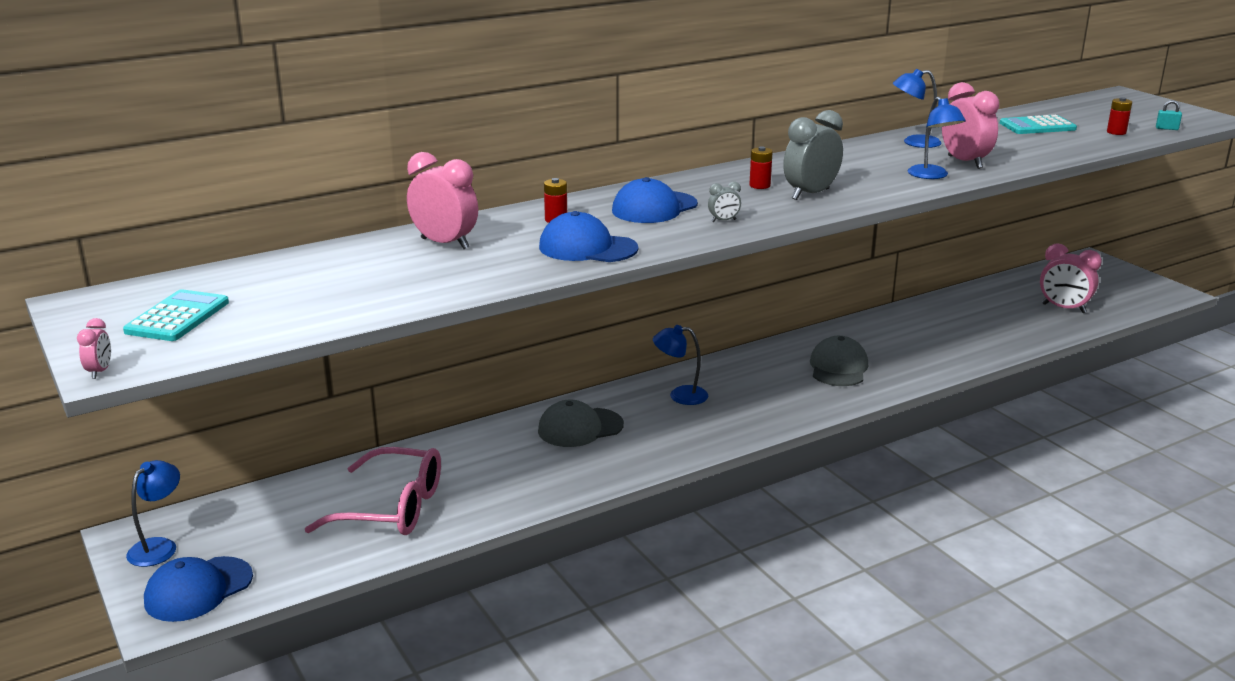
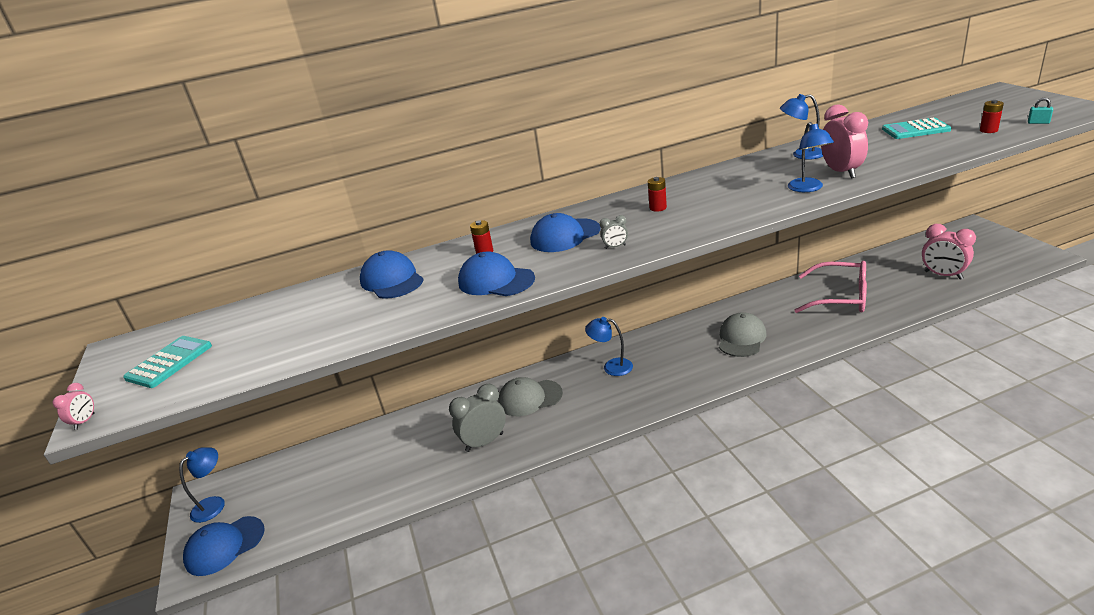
camera: 15 degrees right, 5 degrees up
(392, 508) = (376, 473): pink glasses -> pink glasses (840, 297)
(445, 244) = (392, 280): pink clock -> blue cap
(810, 194) = (697, 214): grey clock -> grey clock (484, 442)

